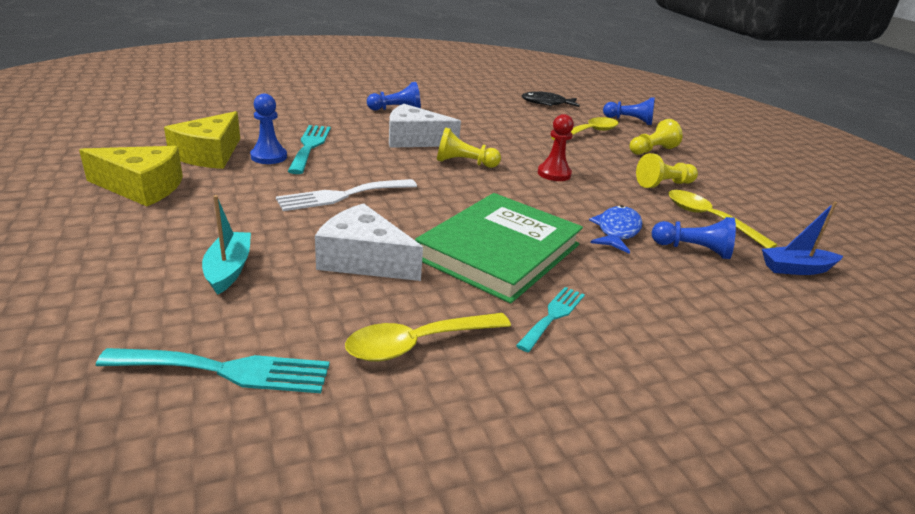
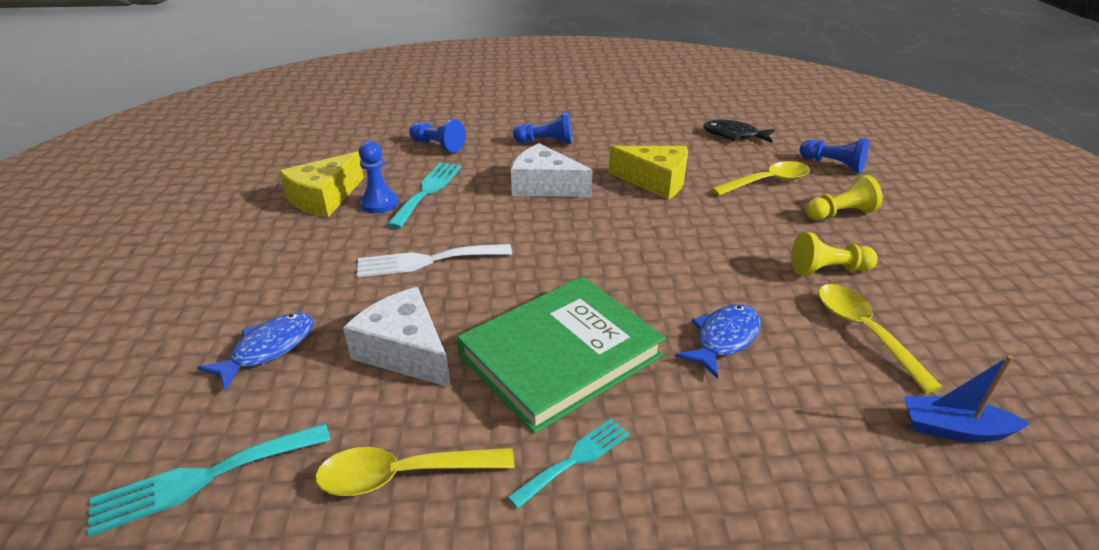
camera: 20 degrees right, 5 degrees up
(142, 187) = (243, 237): yellow cheese -> yellow cheese (655, 181)
(227, 370) = (203, 478): turquoise fork -> turquoise fork turned 135 degrees clockwise
(228, 269) = (268, 349): turquoise boat -> blue fish
(464, 163) = (585, 222): yellow pawn -> none
(554, 174) = (687, 244): red pawn -> none
(692, 250) = (813, 380): blue pawn -> blue pawn (438, 146)

